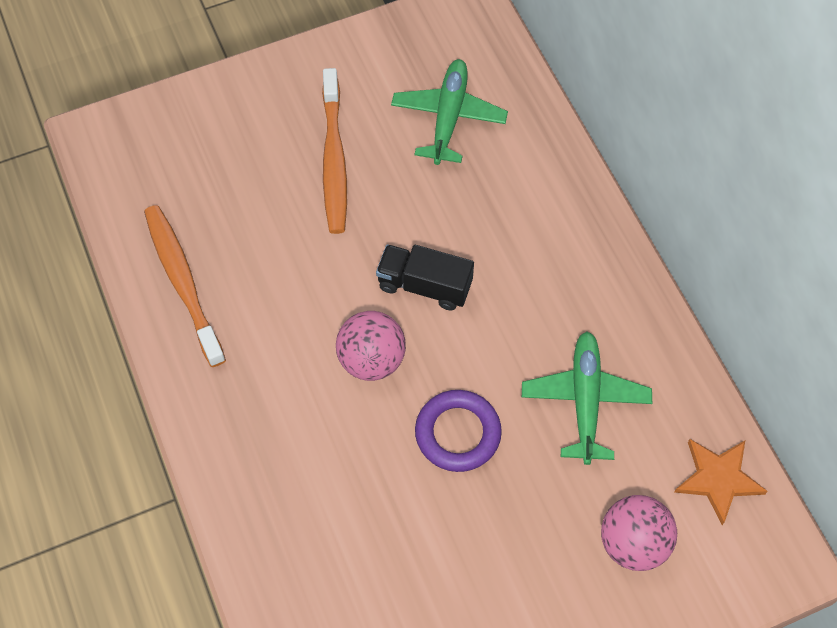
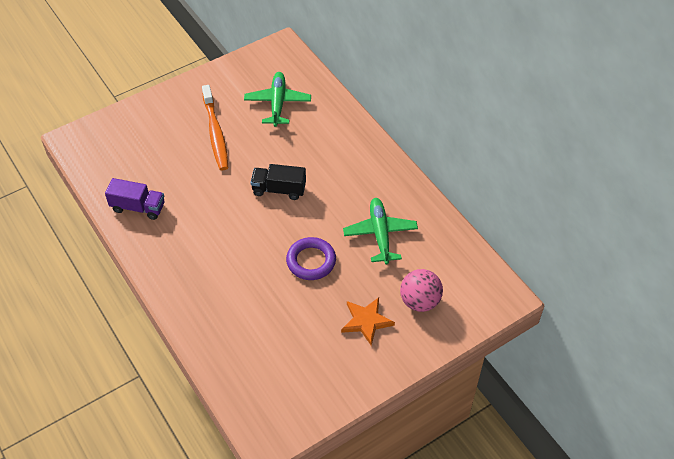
camera: 10 degrees left, 10 degrees down
(183, 282) = (138, 207): orange toothbrush -> purple truck
(371, 359) = (255, 231): pink ball -> none
(718, 479) = (461, 262): orange star -> orange star (366, 321)

